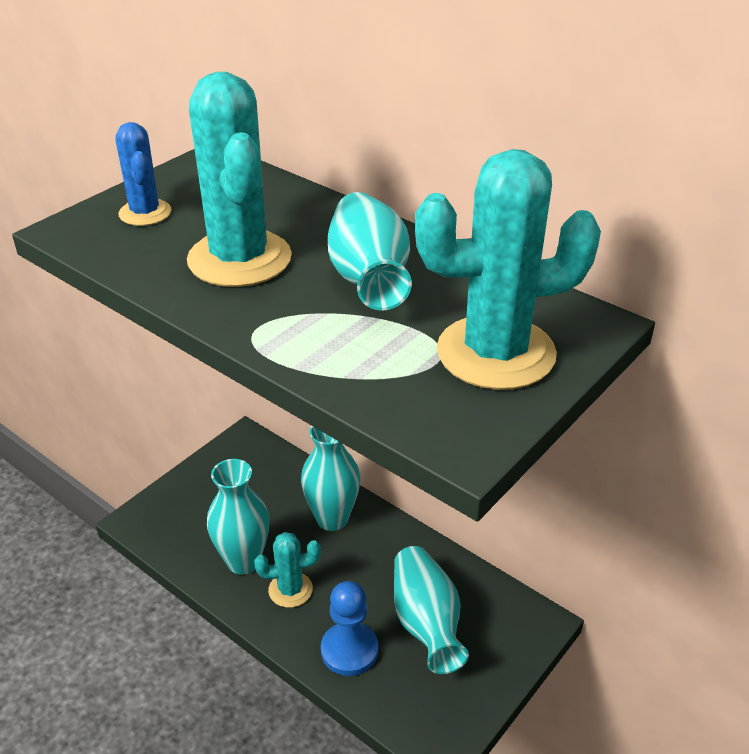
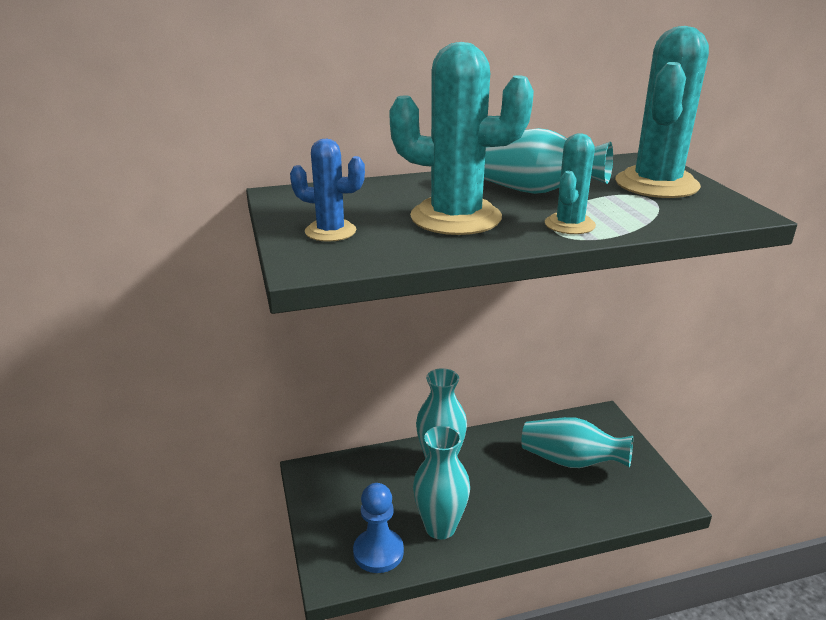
camera: 55 degrees left, 10 degrees down
(290, 590) = (491, 513): turquoise cactus -> turquoise cactus (569, 225)
(349, 650) = (569, 507): blue pawn -> blue pawn (378, 552)

